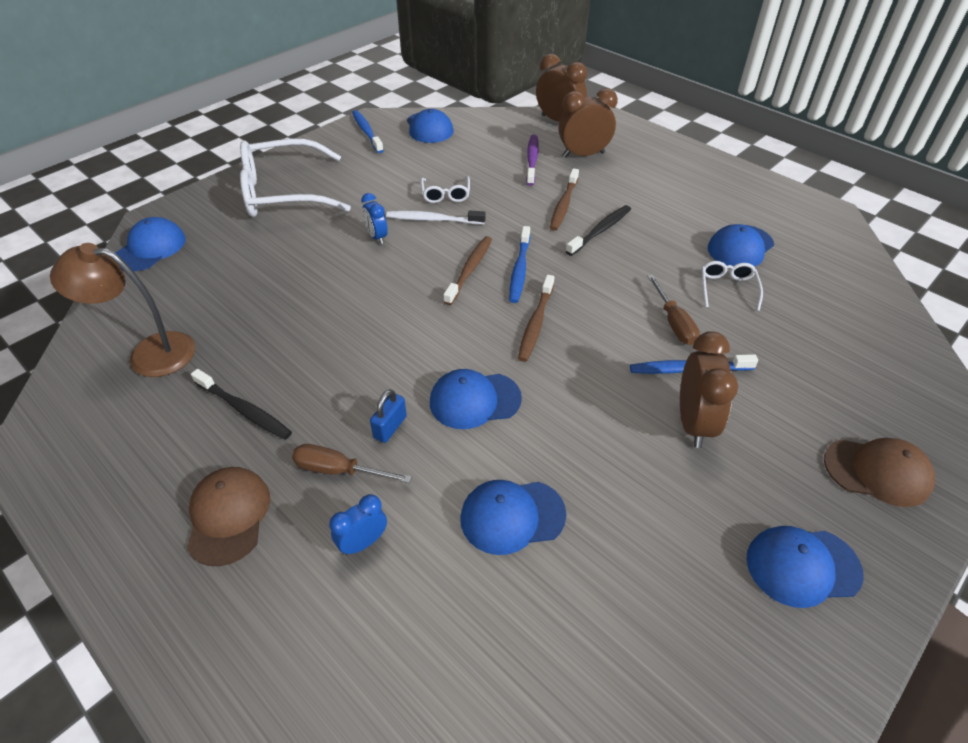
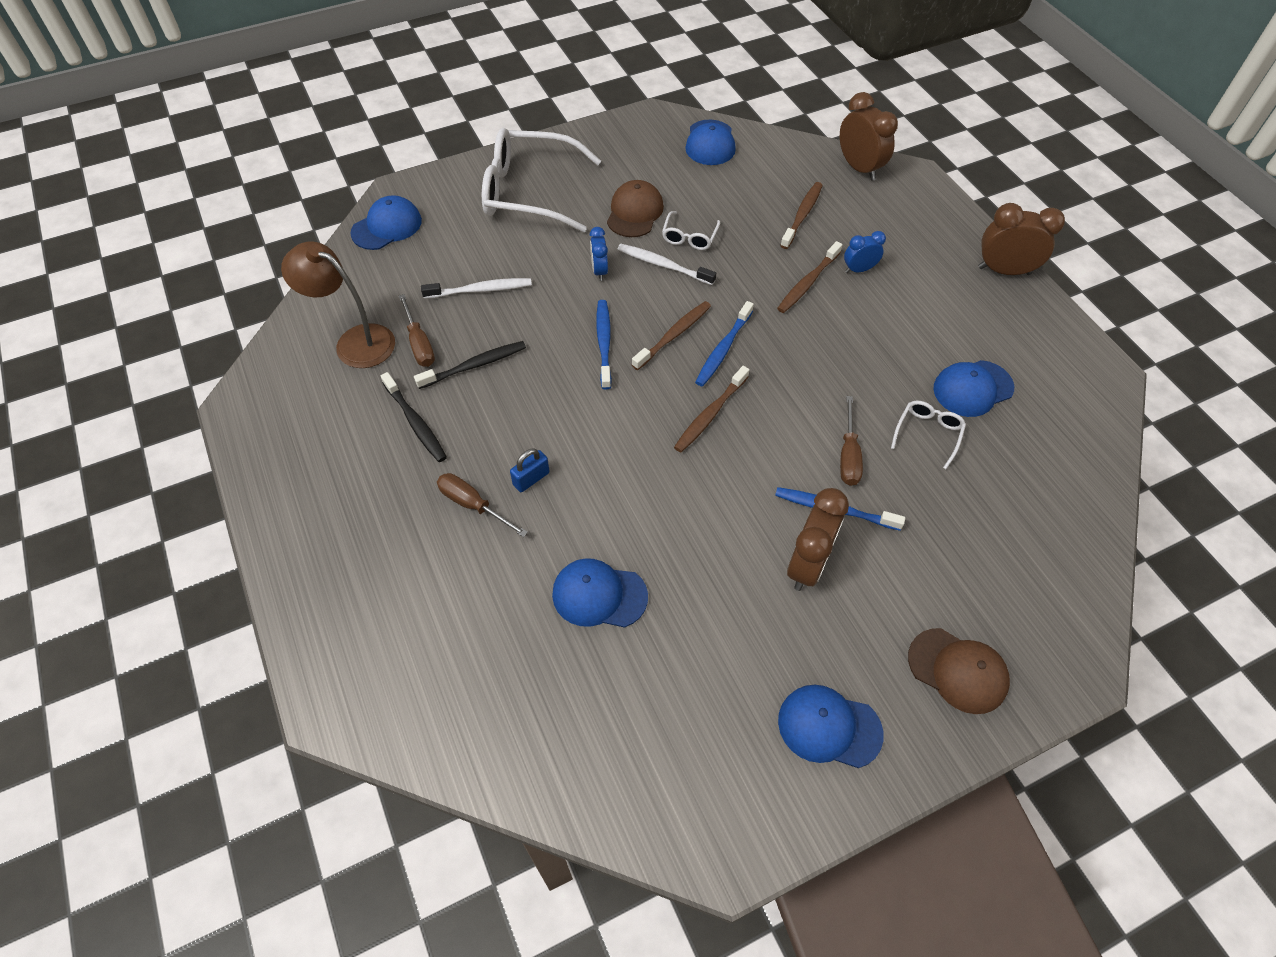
camera: 20 degrees right, 10 degrees up
(221, 337) = (419, 343): none -> brown screwdriver
(228, 516) = (372, 516): brown cap -> brown cap (634, 212)
(267, 278) = (480, 290): none -> white toothbrush
(363, 542) = (469, 575): blue clock -> blue clock (859, 269)
(367, 132) = (641, 133): blue toothbrush -> blue toothbrush (604, 343)
(474, 400) = (616, 477): blue cap -> none
(532, 160) = (802, 215): purple toothbrush -> brown toothbrush
(583, 155) = (863, 223): brown clock -> brown clock (1004, 271)
(600, 231) = (830, 326): black toothbrush -> black toothbrush (474, 365)

